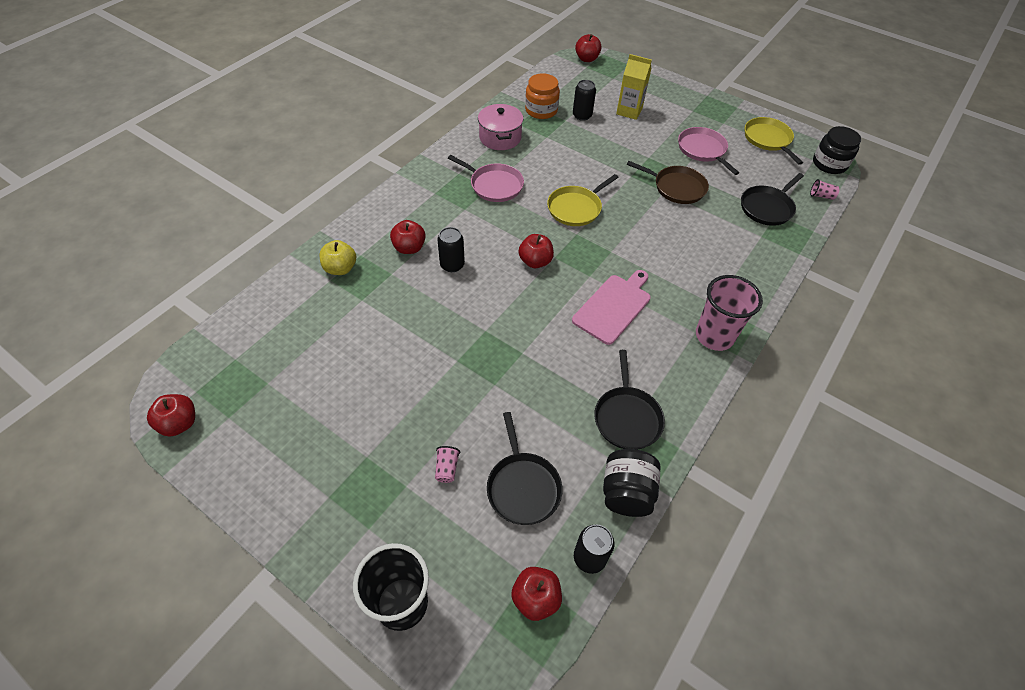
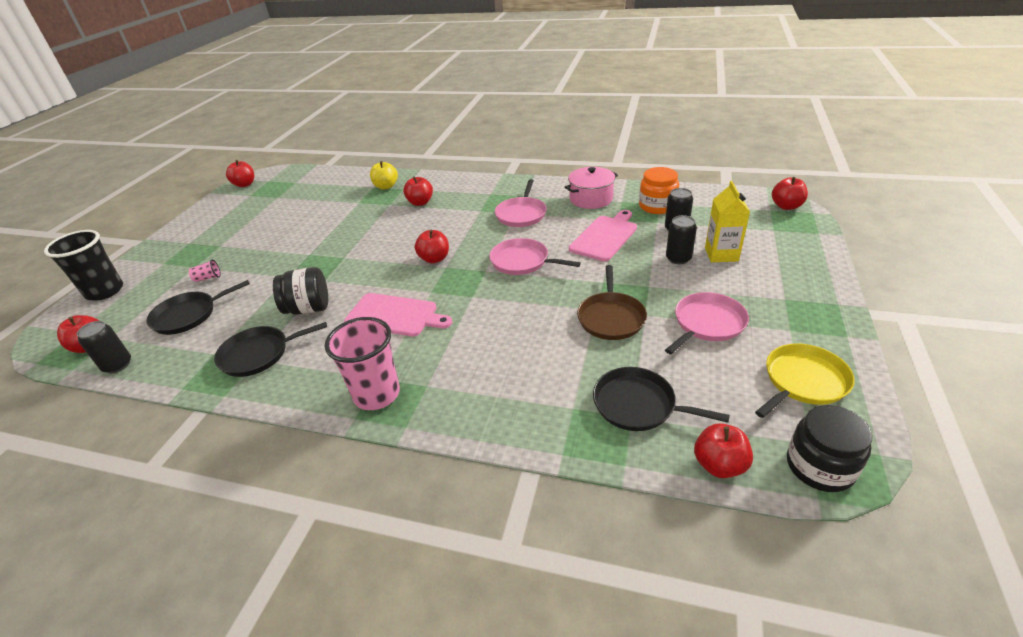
camera: 75 degrees right, 15 degrees down
(452, 265) = (410, 224): black can -> black can (678, 258)
(568, 152) = (605, 236): none -> pink cutting board
(576, 208) = (522, 261): yellow pan -> pink pan
(626, 493) = (176, 372): black jar -> black jar (308, 308)
(821, 196) = (719, 465): pink cup -> red apple

